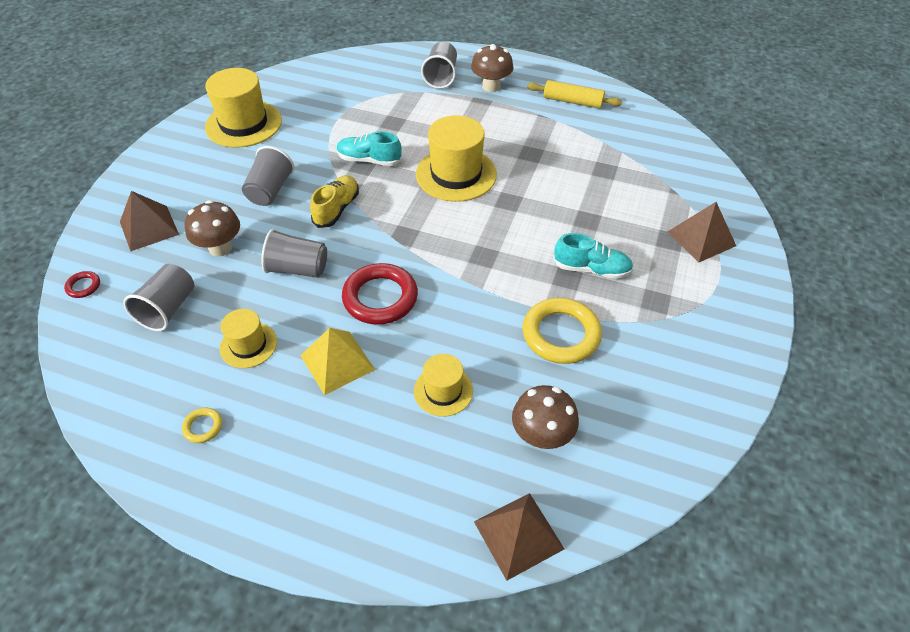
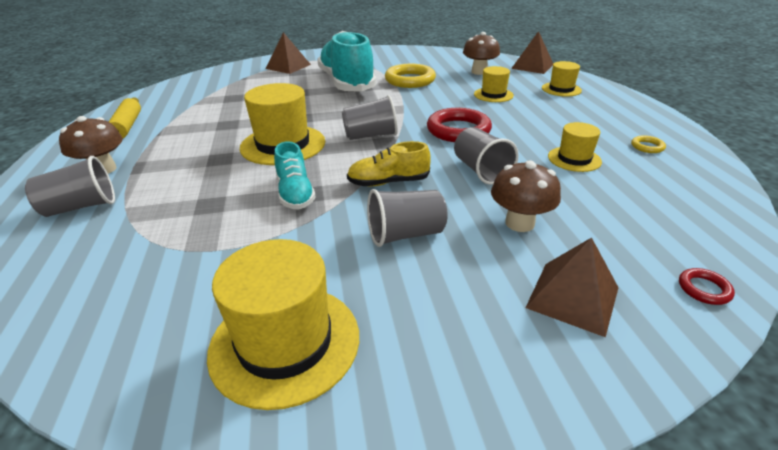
camera: 120 degrees left, 15 degrees down
(168, 309) = (618, 212): grey cup -> grey cup (371, 136)
(337, 362) = (528, 125): yellow pyramid -> none
(399, 487) = (561, 89): none -> yellow hat
(591, 269) = (347, 83): turquoise shoe -> turquoise shoe, size x1.99

